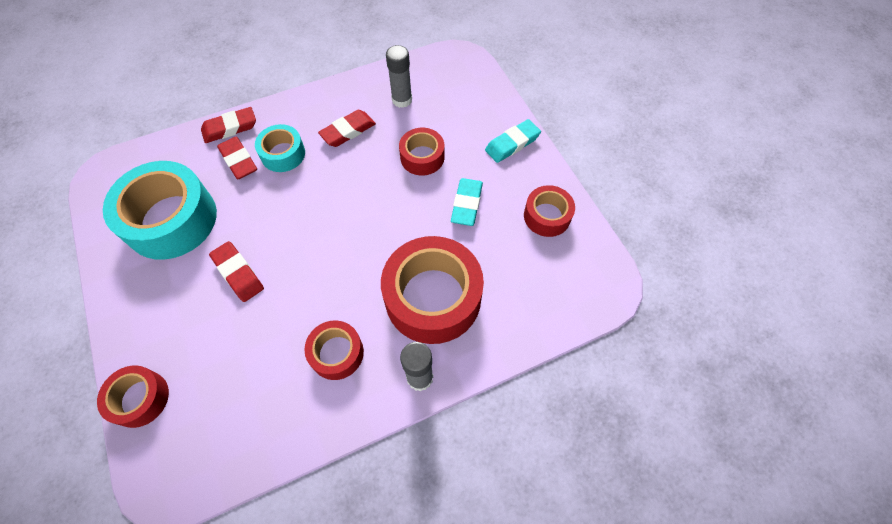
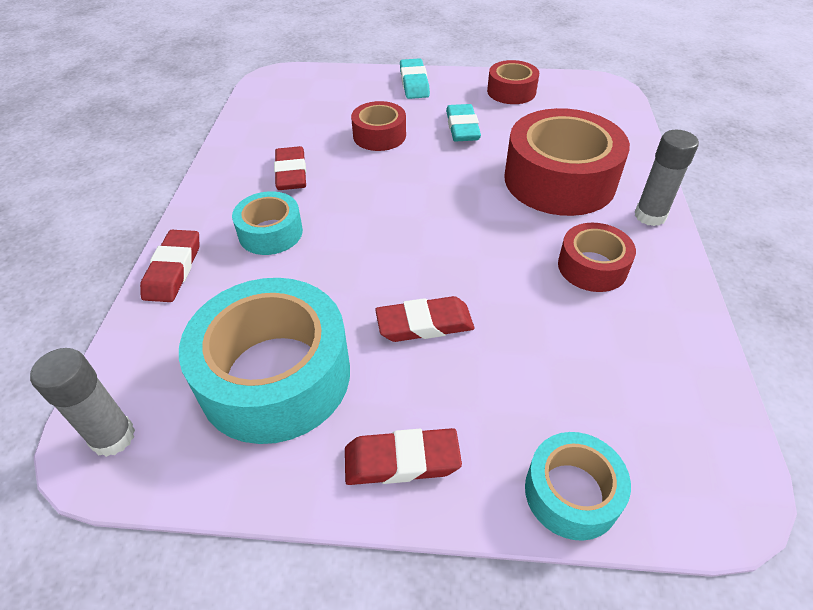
camera: 60 degrees left, 15 degrees down
(140, 399) = (571, 493): red tape -> turquoise tape
(238, 160) = (239, 276): red eraser -> red eraser (401, 460)
(402, 100) = (289, 125): grey glue stick -> grey glue stick (113, 437)
(466, 204) = (462, 127): turquoise eraser -> turquoise eraser turned 45 degrees clockwise

